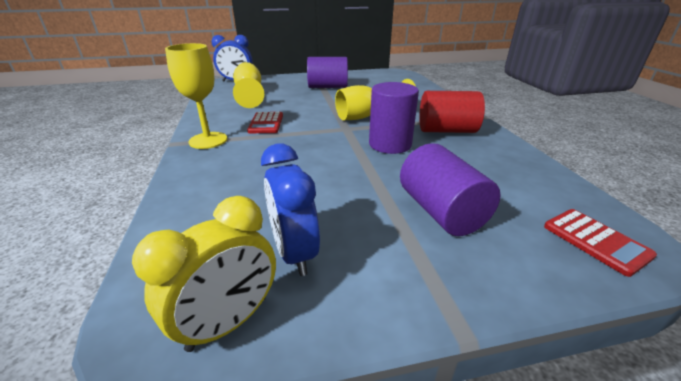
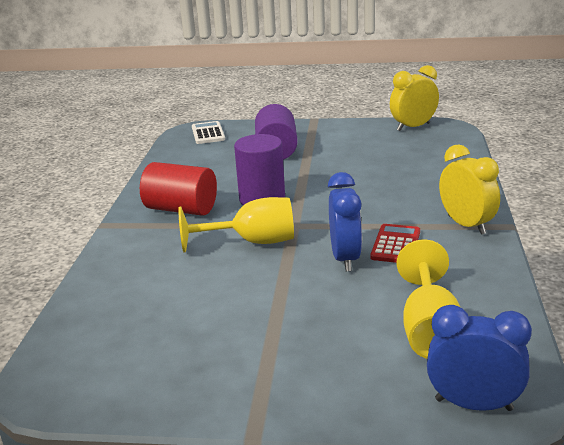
camera: 160 degrees left, 5 degrees down
(208, 140) = (466, 225): yellow goblet -> yellow clock
(294, 252) = (380, 142): blue clock -> blue clock (345, 258)
(327, 87) = (260, 336): purple cylinder -> none
(595, 241) = (208, 133): red calculator -> white calculator

